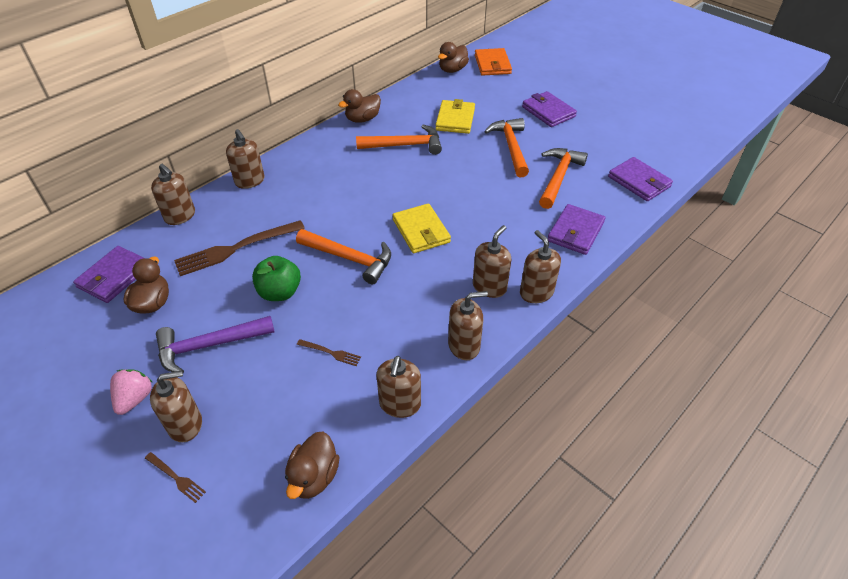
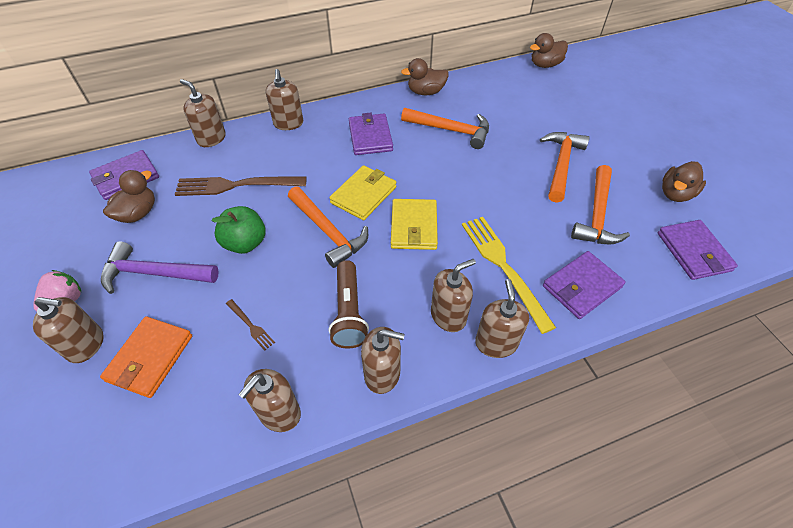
camera: 25 degrees right, 5 degrees up
(176, 478) = (44, 397): brown fork -> none
(180, 216) = (211, 138): brown soap dispenser -> brown soap dispenser turned 150 degrees clockwise
(314, 477) = (153, 456): brown duck -> brown duck (675, 194)
(408, 312) = (349, 312): none -> brown flashlight
(455, 119) = (518, 117): yellow wallet -> yellow wallet (363, 195)
(492, 64) = (591, 70): orange wallet -> orange wallet (150, 358)
(509, 237) = (502, 266): none -> yellow fork
(548, 112) = (625, 137): purple wallet -> purple wallet (370, 137)
(558, 177) = (597, 215): orange hammer -> orange hammer turned 150 degrees clockwise

